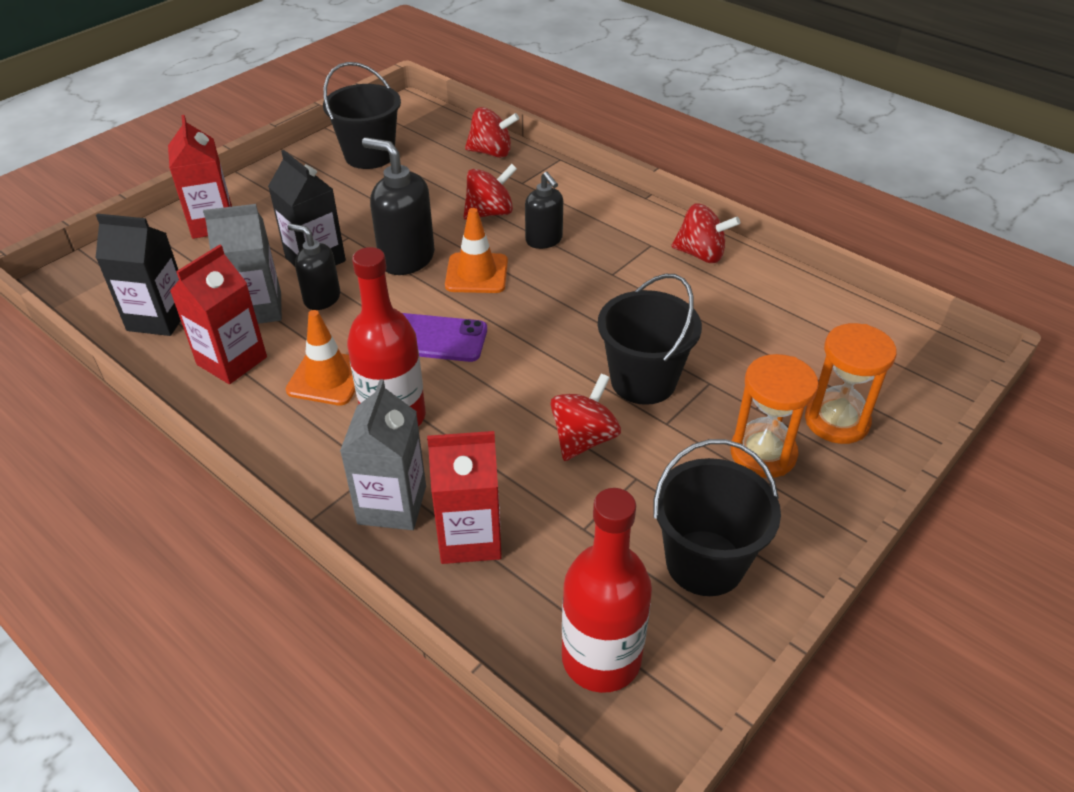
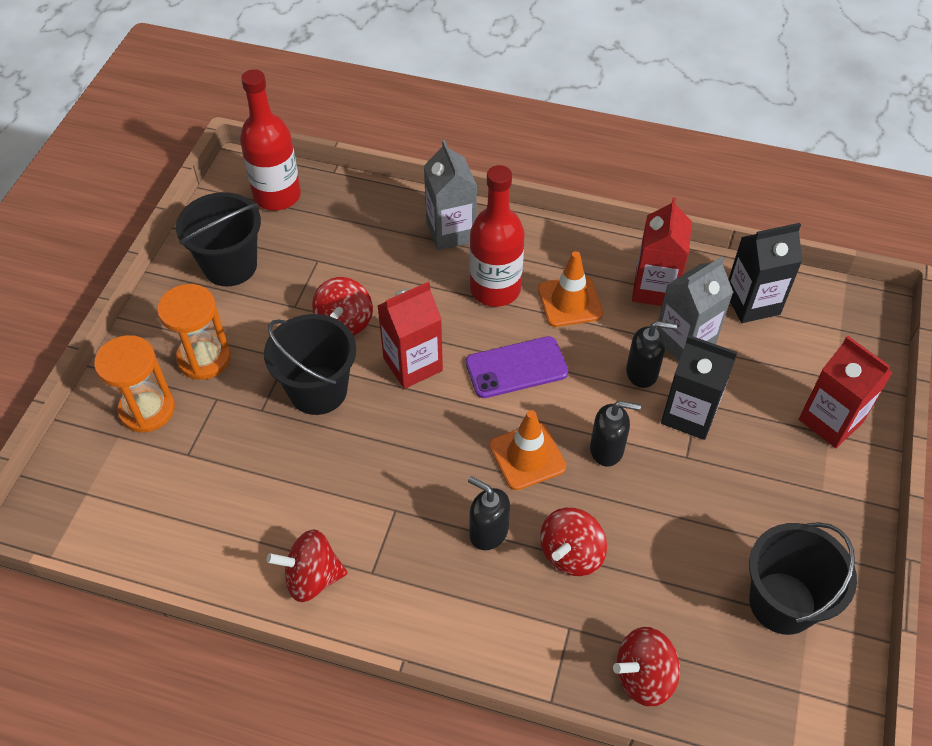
camera: 155 degrees right, 10 degrees up
(406, 258) = (607, 449): black soap dispenser -> black soap dispenser, size x0.63
(470, 537) = (388, 230): red carton -> red carton (413, 364)

